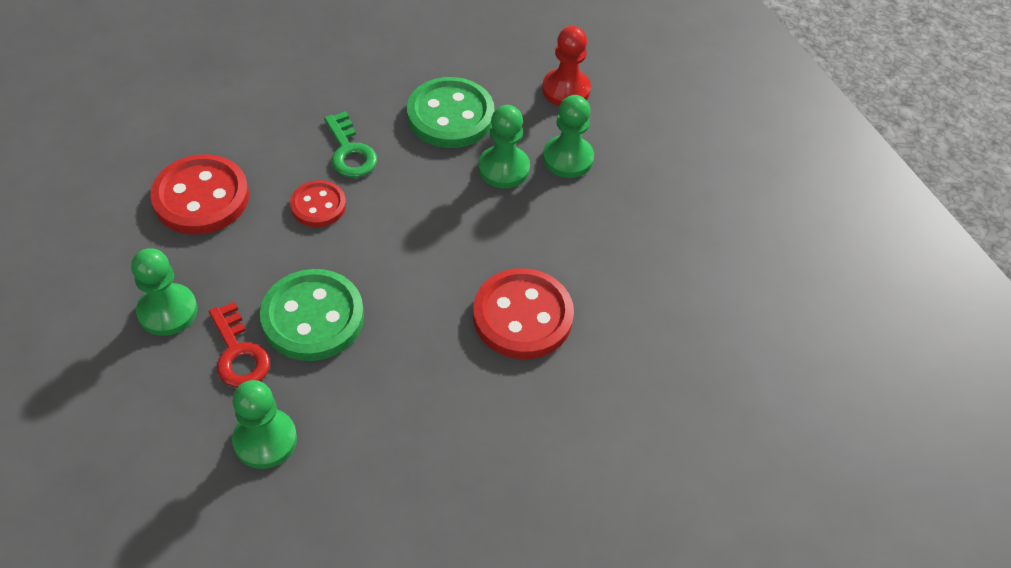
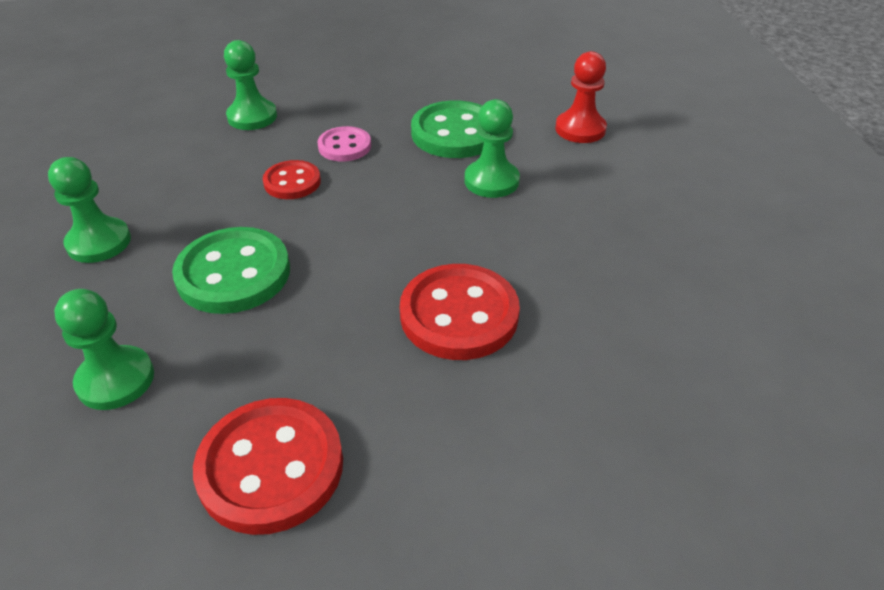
camera: 20 degrees right, 10 degrees down
(201, 197) = (189, 160): red button -> red button (271, 467)
(238, 353) = (141, 291): red key -> none
(350, 152) = (344, 146): green key -> pink button
(568, 158) = (563, 183): green pawn -> green pawn (252, 117)

